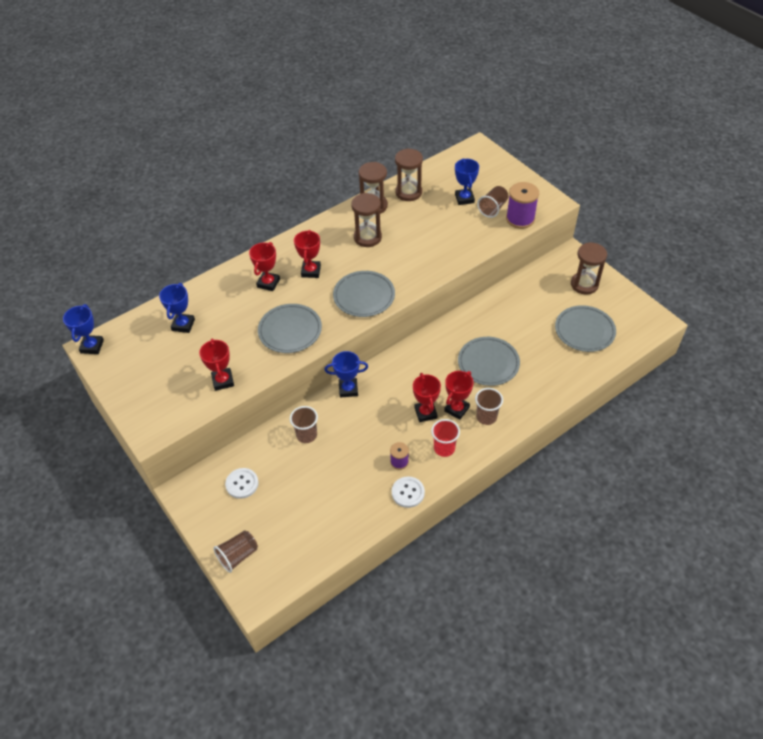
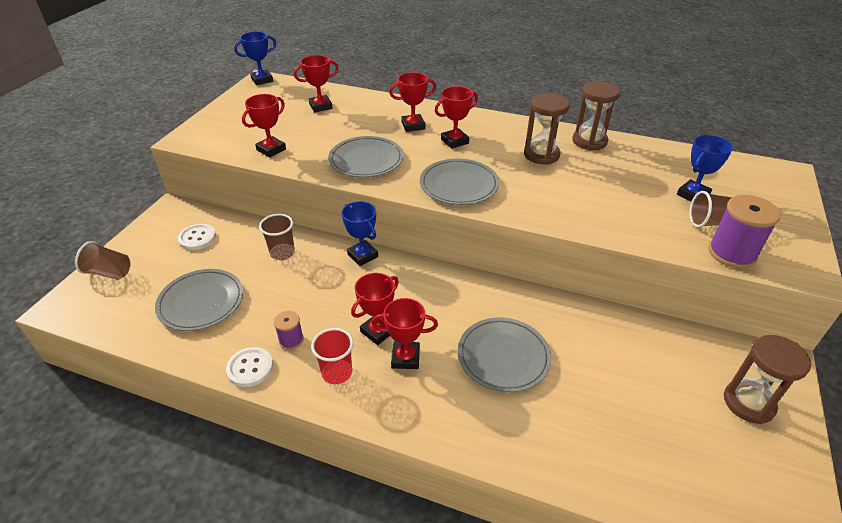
camera: 55 degrees right, 10 degrees down
(183, 325) = (320, 106): blue trophy -> red trophy
(408, 192) = (640, 154): brown hourglass -> none
(486, 417) = (416, 394): brown cup -> none
(584, 330) = (667, 443): grey plate -> grey plate (201, 302)

